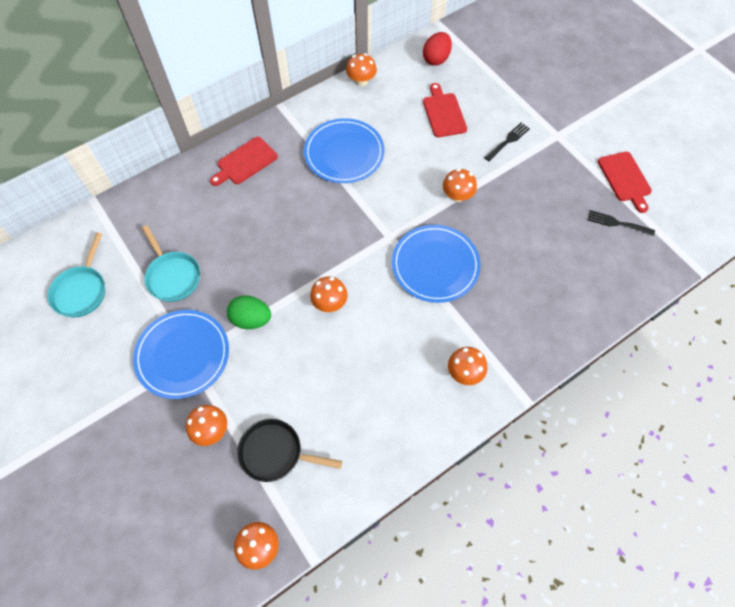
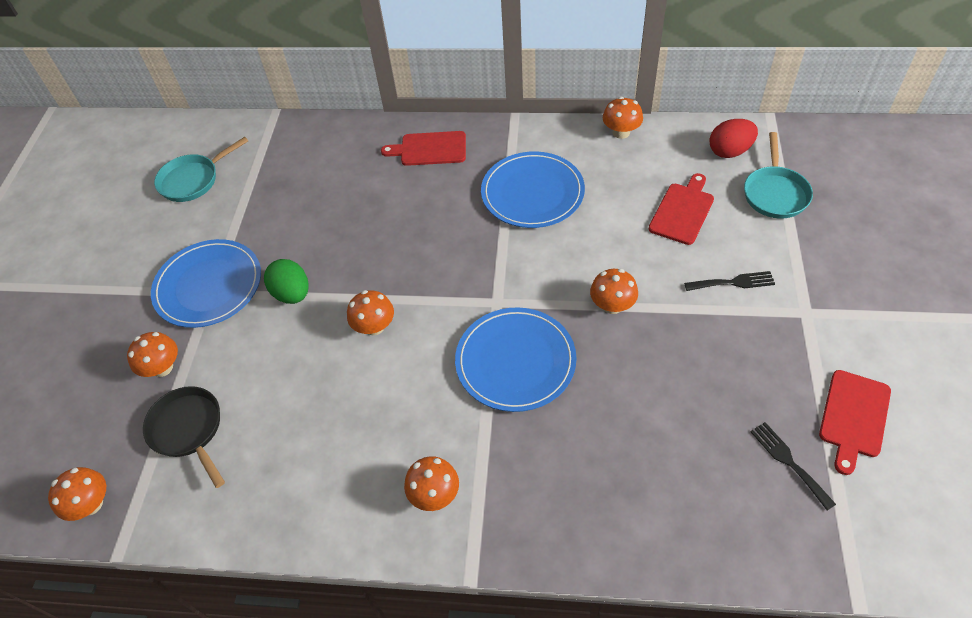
camera: 45 degrees right, 10 degrees down
(172, 276) = (269, 213): turquoise pan -> turquoise pan (775, 193)

